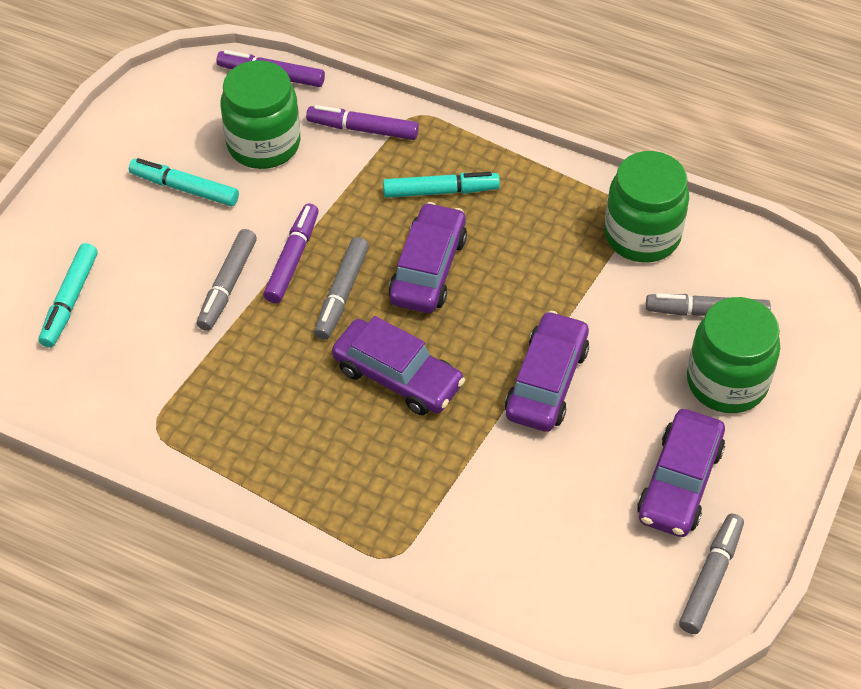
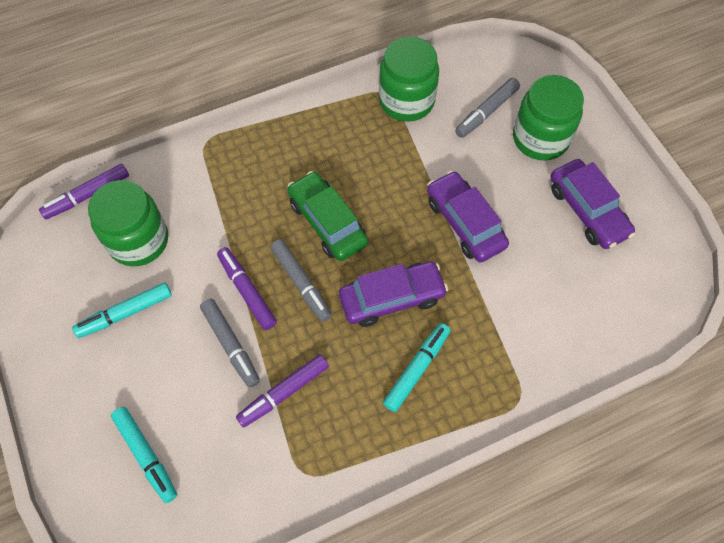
camera: 50 degrees left, 10 degrees up
(363, 129) = (186, 178): purple marker -> purple marker (283, 393)
(428, 269) = (327, 222): purple car -> green car
(440, 191) = (276, 173): turquoise marker -> turquoise marker (417, 369)
(711, 578) = (660, 243): grey marker -> none

